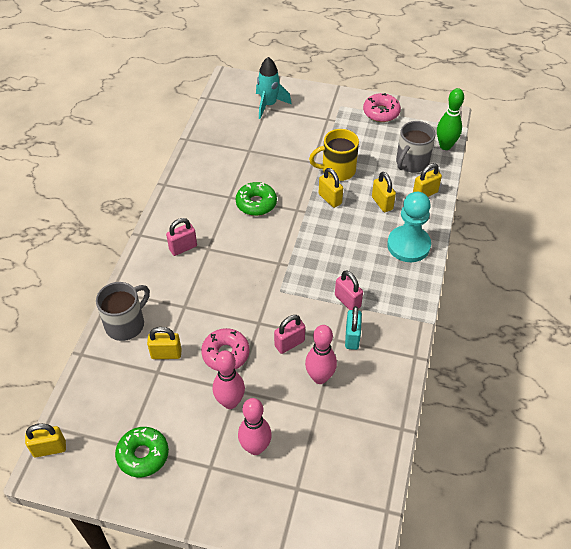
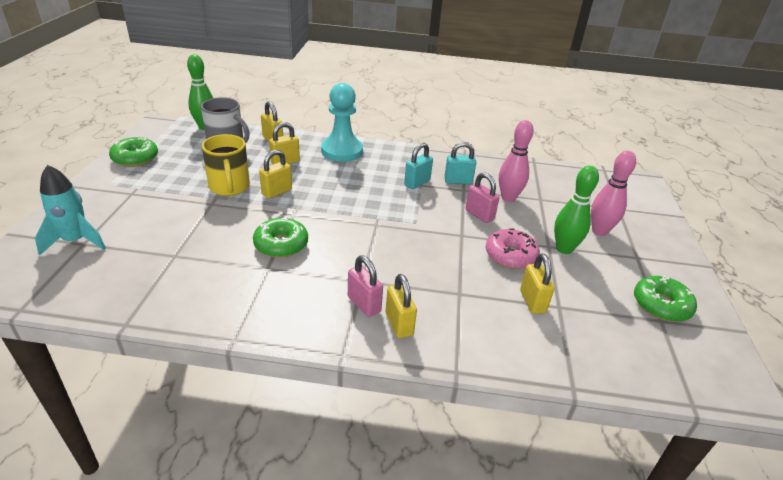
camera: 100 degrees left, 15 degrees down
(49, 448) = (717, 393): yellow padlock -> yellow padlock (399, 324)
(126, 324) = (506, 346): grey mug -> none
(230, 402) = (564, 249): pink bowling pin -> green bowling pin
(347, 301) = (417, 183): pink padlock -> turquoise padlock
(381, 112) = (135, 158): pink donut -> green donut

